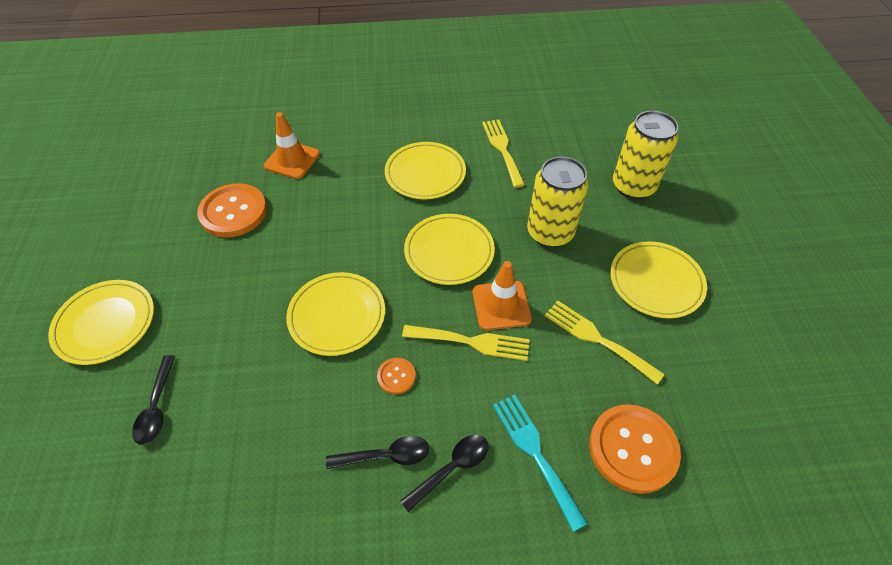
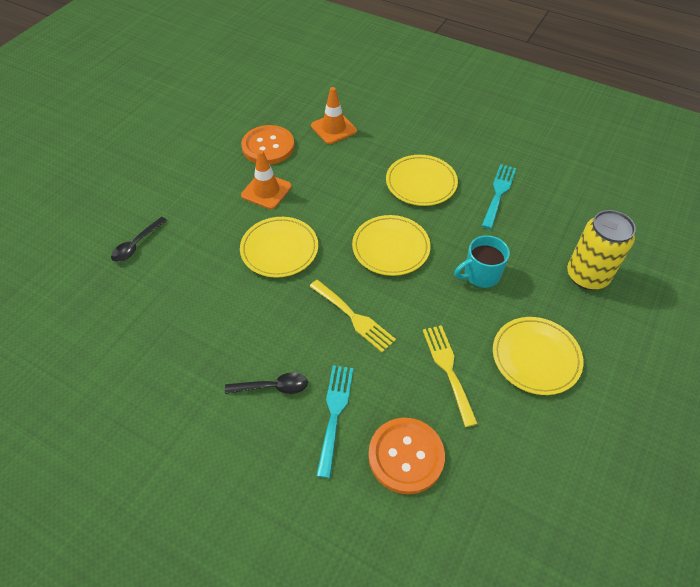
camera: 35 degrees right, 0 degrees up
(105, 324) = (145, 180): yellow plate -> none
(386, 455) = (239, 353): black spoon -> none
(396, 376) = (285, 309): orange button -> none
(501, 305) = (396, 305): orange traffic cone -> orange traffic cone (266, 191)
(502, 149) = (498, 193): yellow fork -> turquoise fork
(550, 233) = (480, 274): yellow can -> turquoise mug

